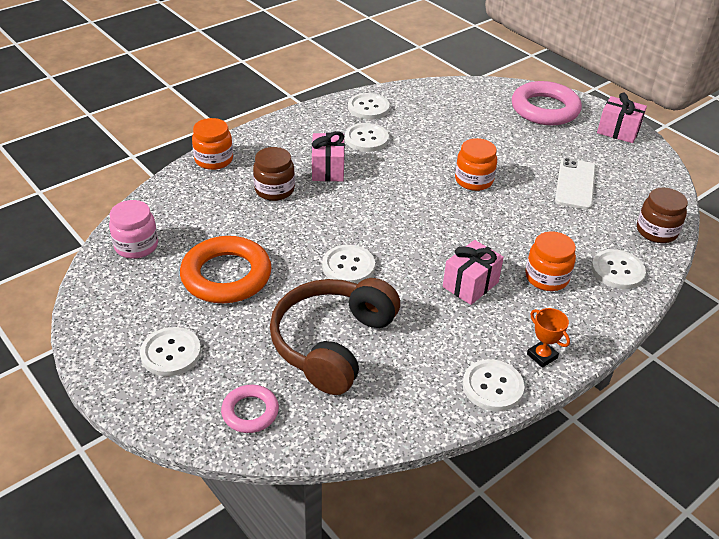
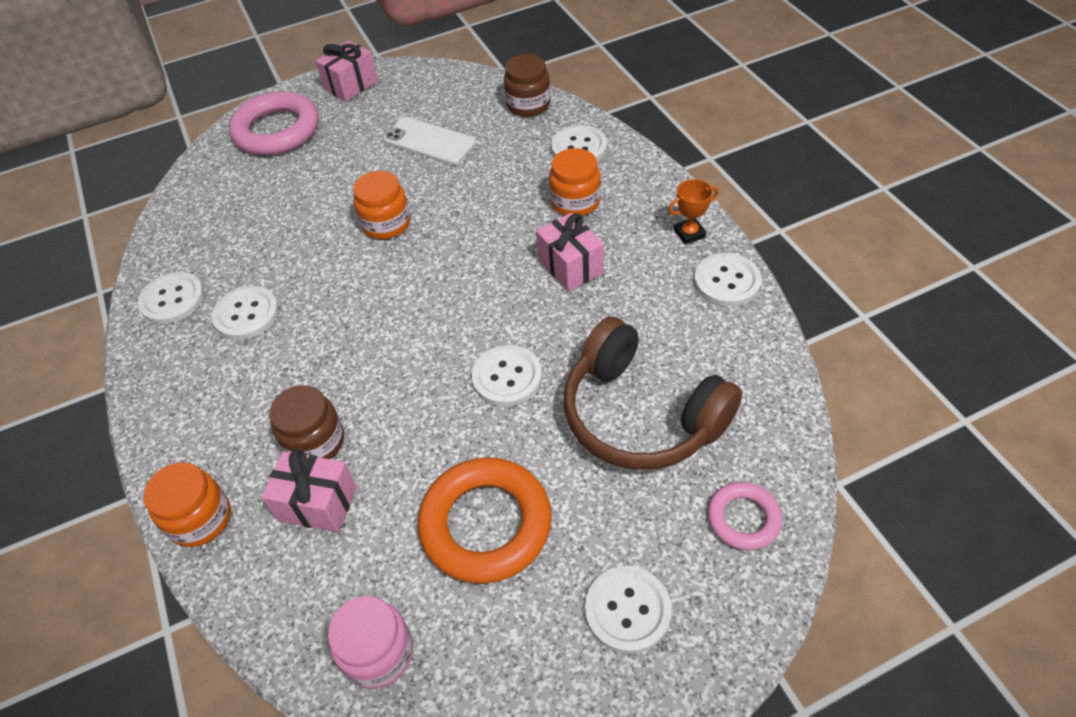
camera: 70 degrees left, 10 degrees up
(327, 169) = (296, 370): pink gift -> pink gift (317, 503)

